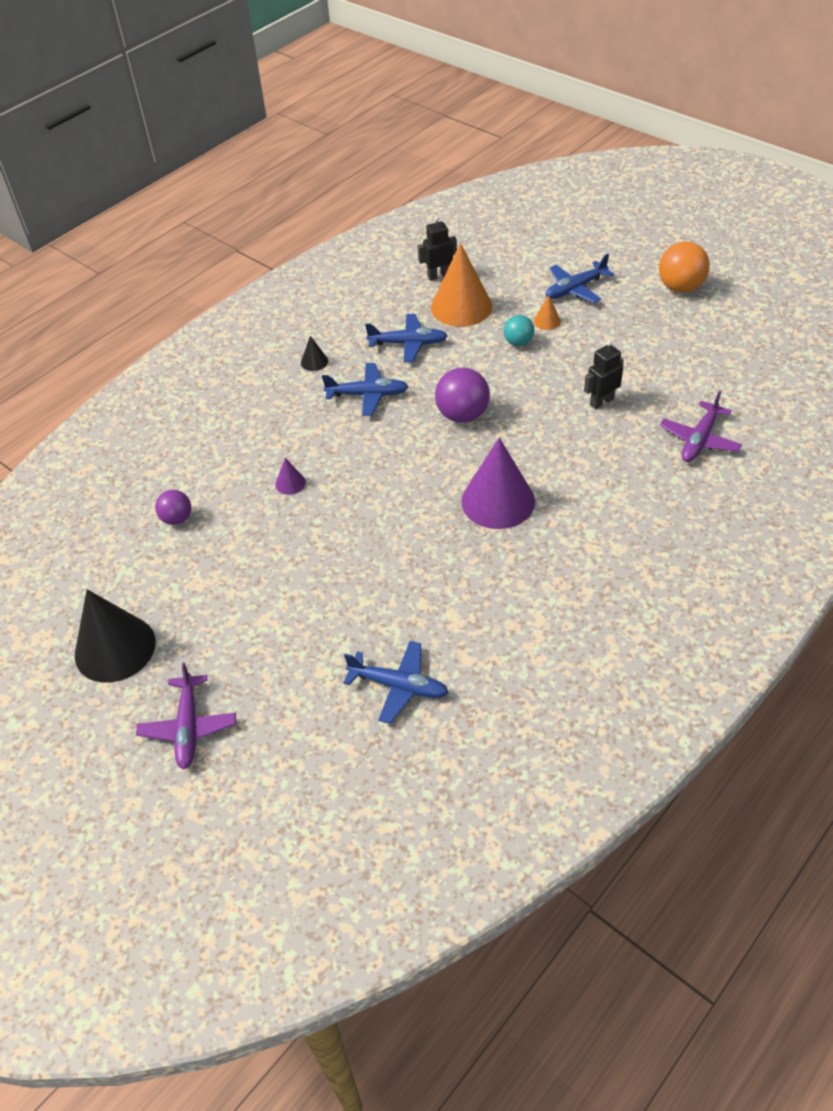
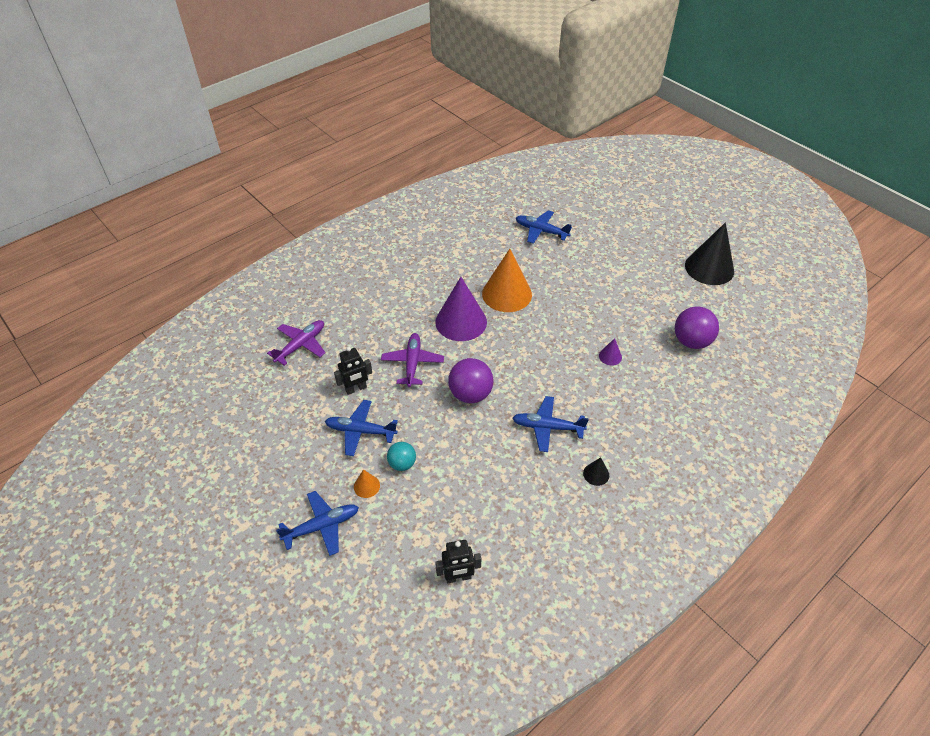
camera: 175 degrees left, 0 degrees up
(177, 519) = (691, 341): purple ball -> purple ball, size x1.66
(188, 727) = (655, 227): purple plane -> purple plane (412, 363)
(408, 343) = (505, 481): blue plane -> blue plane (360, 431)
(461, 307) = (444, 522): orange cone -> orange cone (506, 294)
(680, 287) = (219, 508): orange ball -> none

